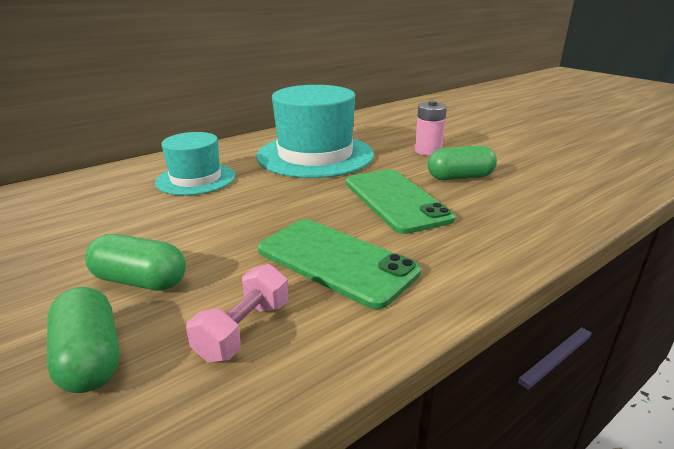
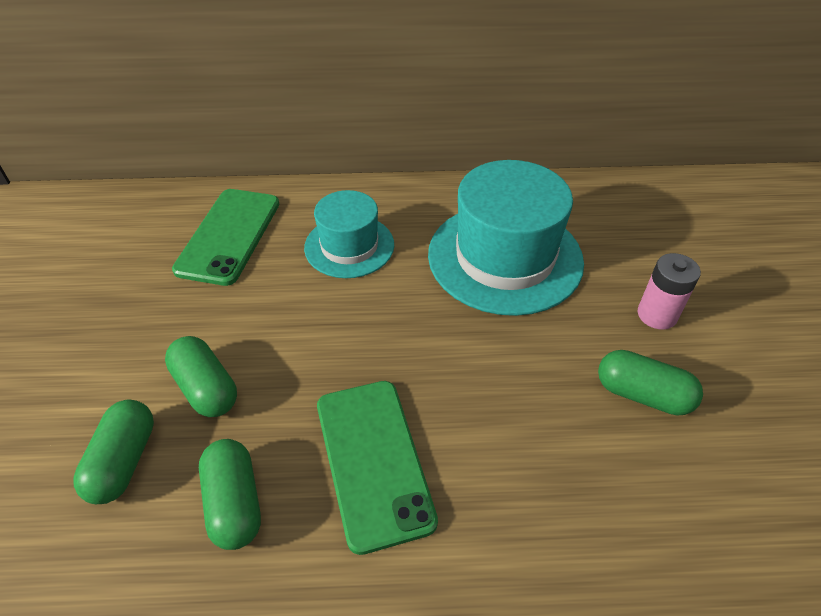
camera: 35 degrees right, 20 degrees up
(244, 330) = (234, 503): pink dumbbell -> green capsule
(395, 200) = (520, 396): green phone -> green phone (229, 236)

